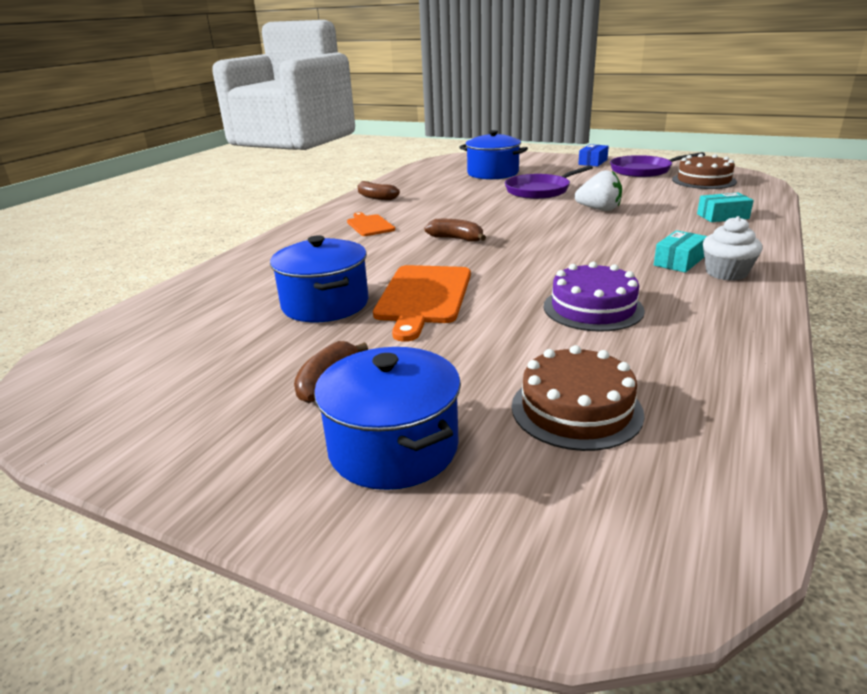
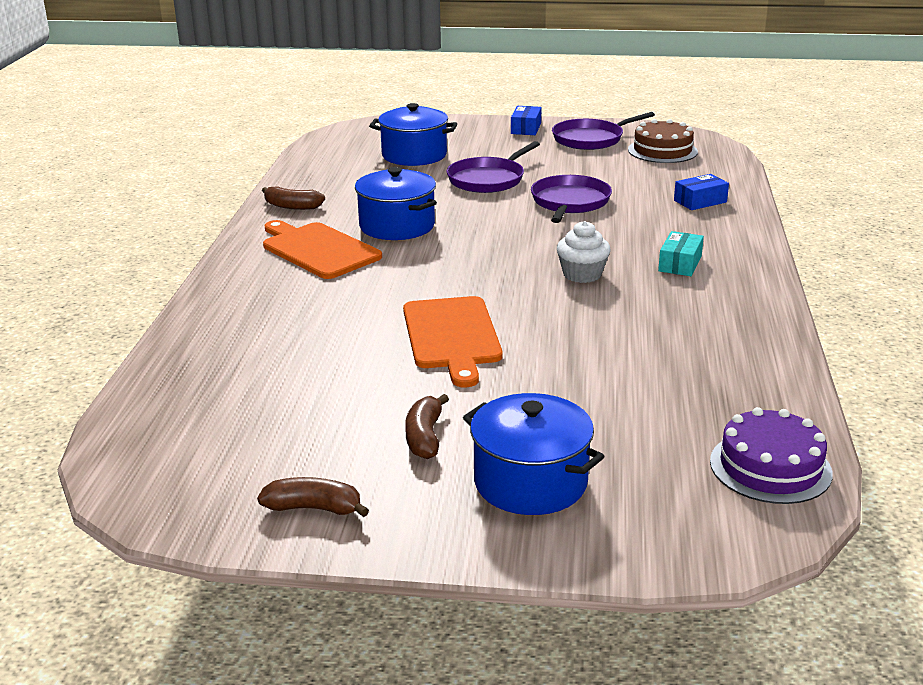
camera: 20 degrees left, 0 degrees up
(325, 304) = (353, 358): blue pot -> blue pot (397, 226)
(369, 225) = (318, 250): orange cutting board -> orange cutting board, size x1.72
(456, 239) = (436, 259): brown banana -> brown banana (314, 508)
(576, 409) = (659, 425): brown cake -> none
(593, 308) = (625, 327): purple cake -> purple cake (770, 467)
(599, 209) = (569, 202): white strawberry -> purple pan
(722, 216) = (700, 201): turquoise box -> blue box
(726, 273) = (728, 272): white cupcake -> white cupcake (582, 274)

